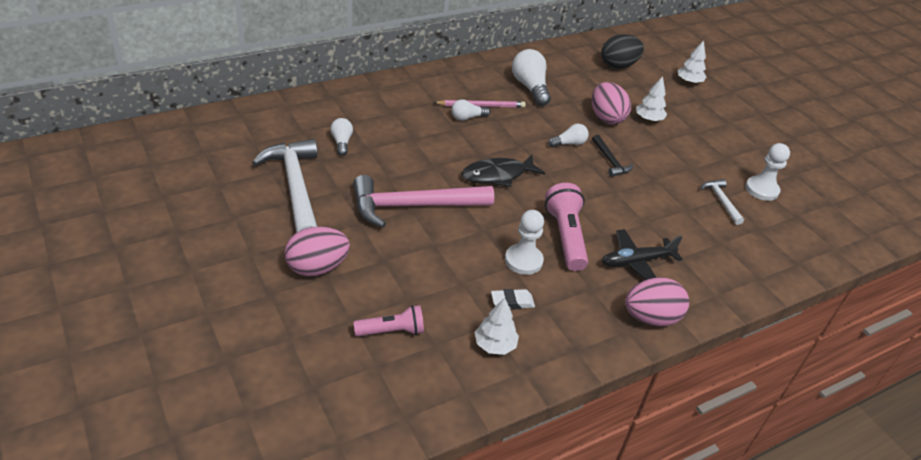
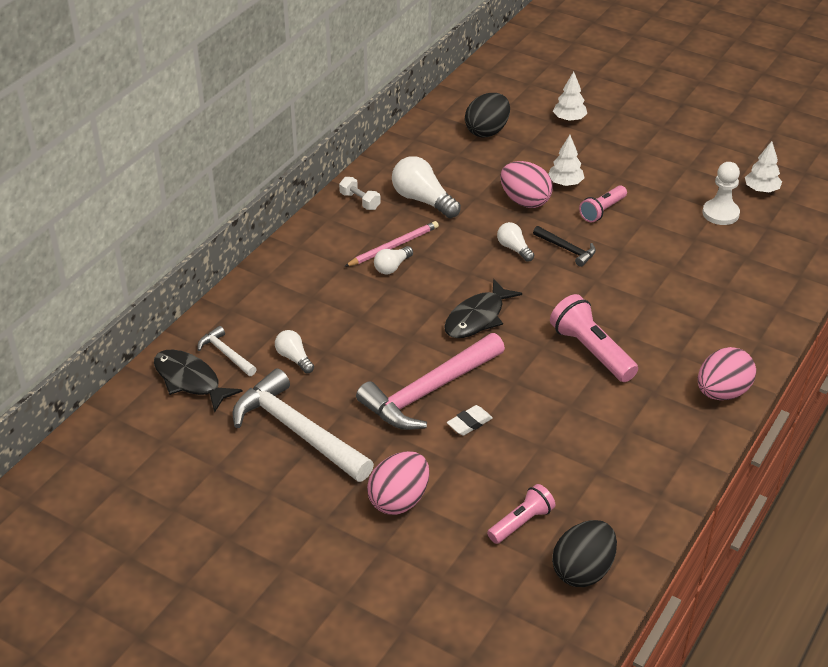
camera: 25 degrees left, 0 degrees up
(260, 125) = (190, 380): none -> black fish
(405, 394) = (583, 571): none -> black egg
(485, 70) = (360, 201): none -> white dumbbell
(495, 345) = (618, 487): white tree -> white tree (761, 190)
(512, 302) = (598, 439): white eraser -> white eraser (469, 423)
(523, 260) = (575, 394): white pawn -> none
(569, 143) = (514, 248): white light bulb -> white light bulb turned 75 degrees counterclockwise
(636, 262) = (670, 344): black plane -> none
(662, 148) = (602, 211): none -> pink flashlight
(721, 201) = (695, 244): white hammer -> white hammer (226, 354)

